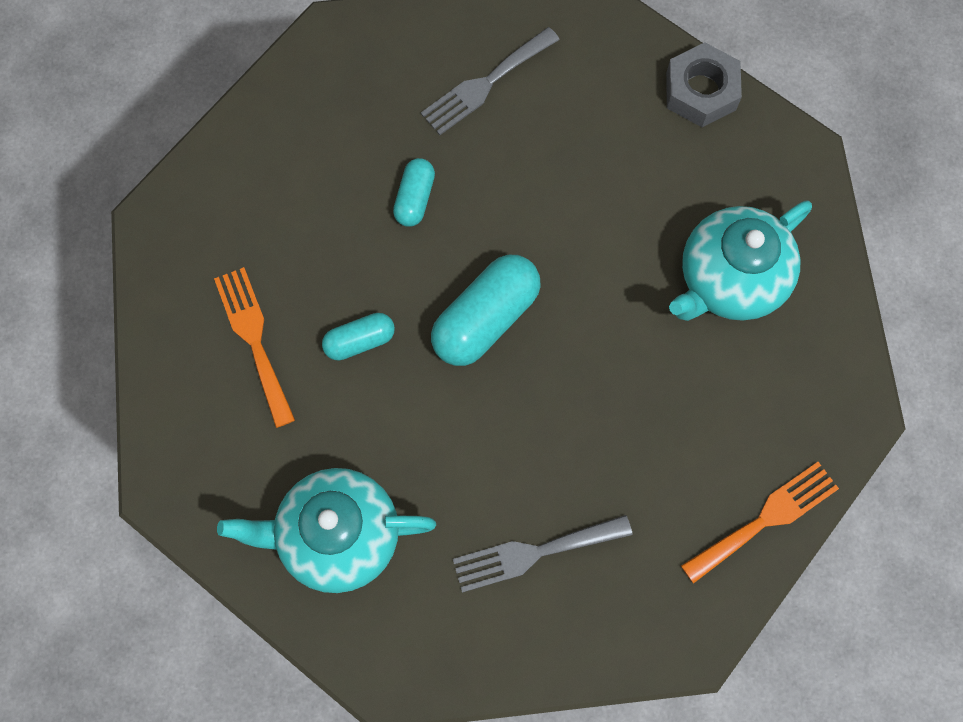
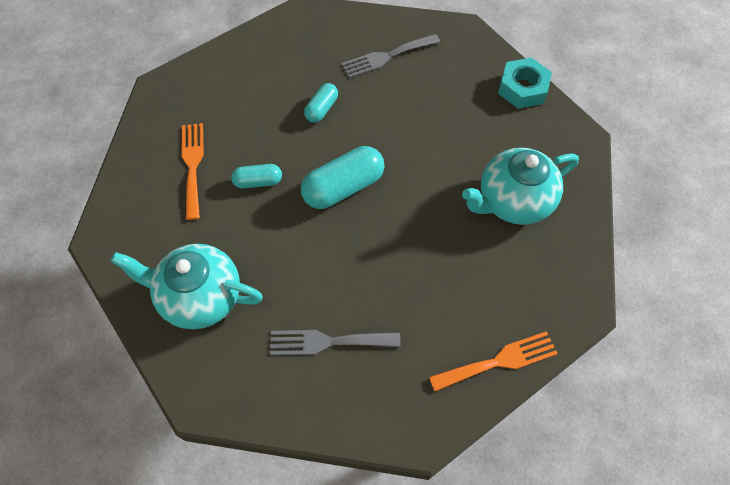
camera: 15 degrees right, 10 degrees down
(701, 91) = (522, 88): grey nut -> turquoise nut

